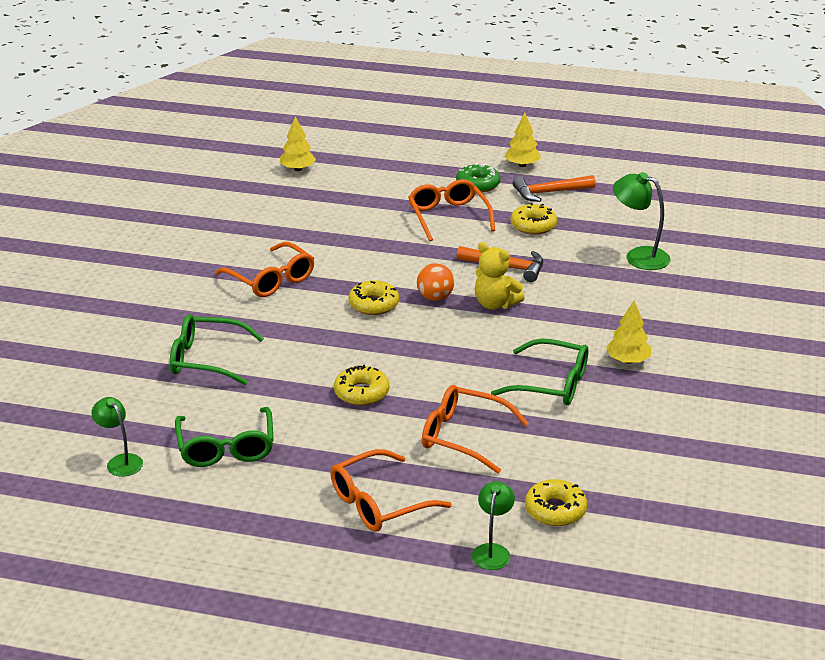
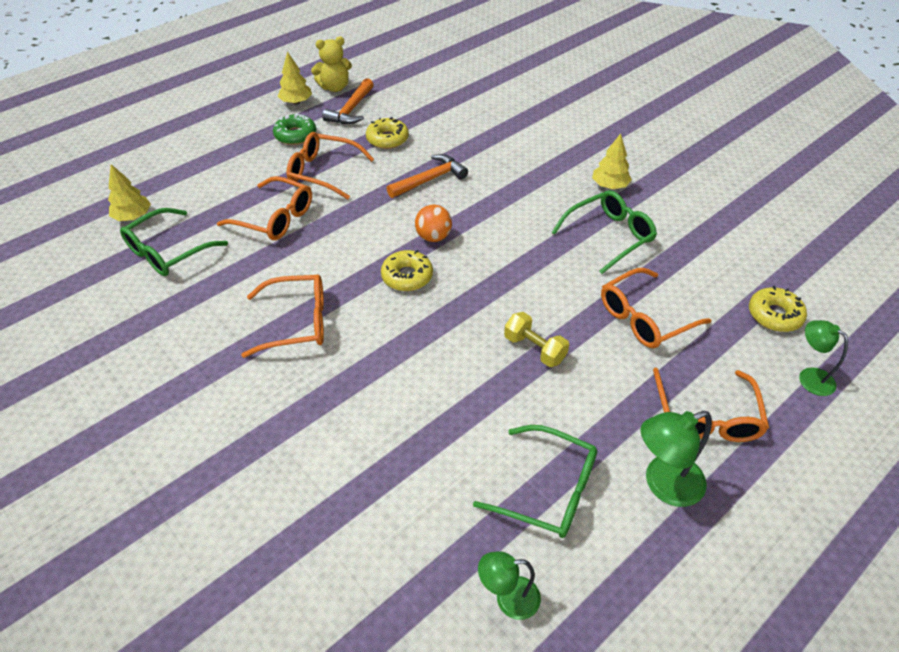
camera: 55 degrees left, 15 degrees up
(207, 359) = (385, 435): green glasses -> green glasses (168, 251)
(361, 393) = (534, 349): yellow donut -> yellow dumbbell
(367, 222) = (275, 218): none -> orange glasses
(495, 304) = (475, 210): yellow teddy bear -> yellow teddy bear (335, 87)
(639, 256) = (482, 115): green lamp -> green lamp (663, 485)

